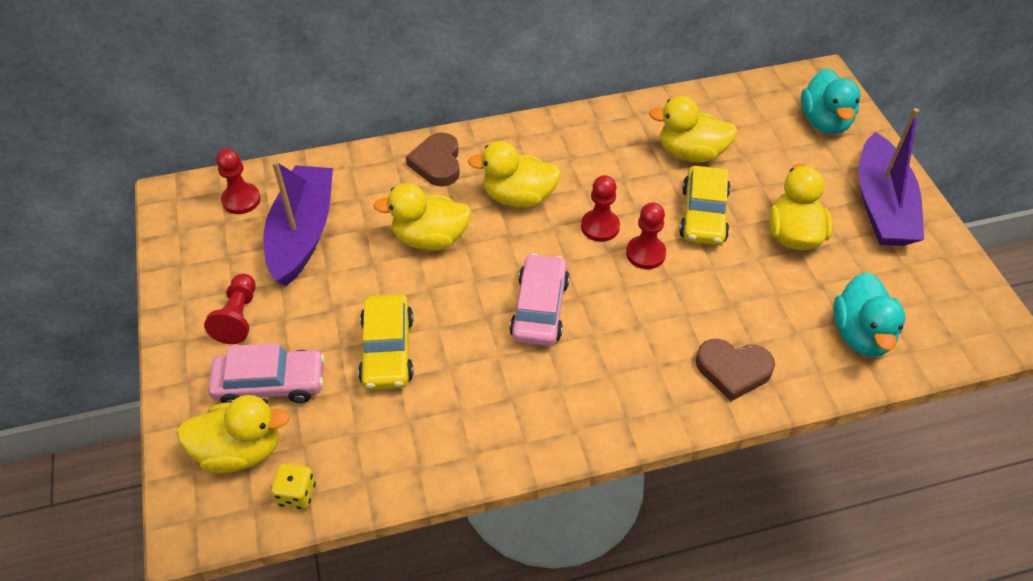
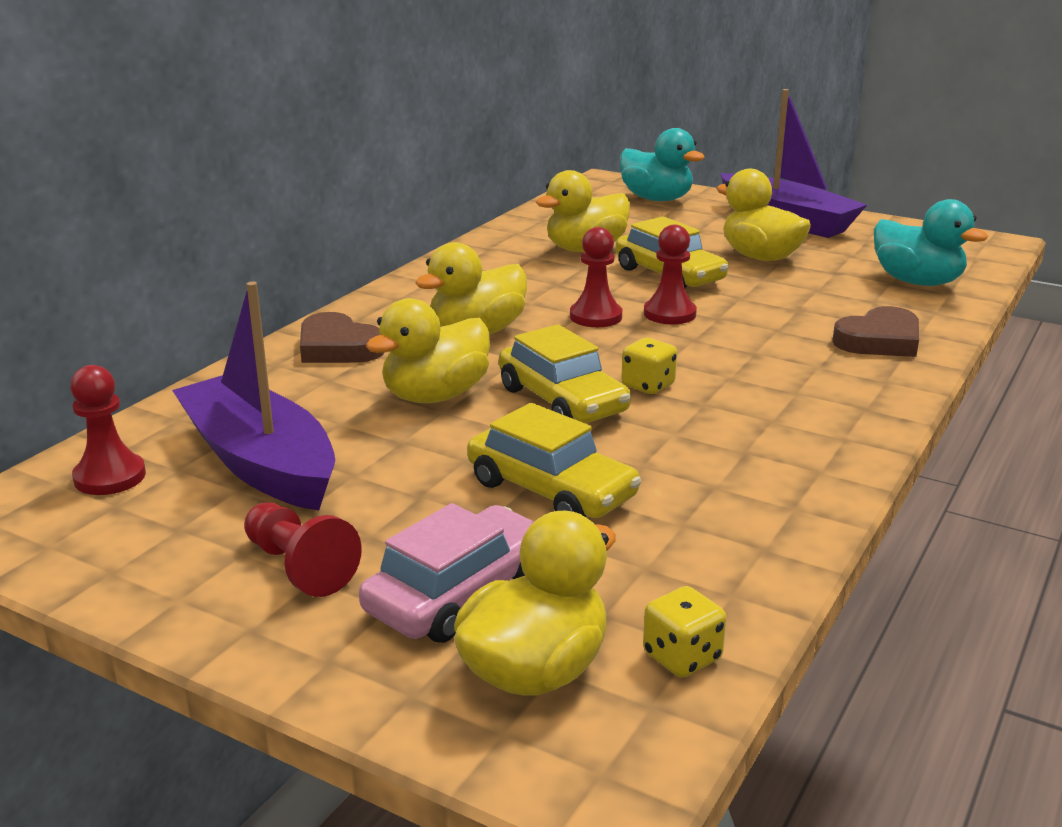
camera: 45 degrees left, 25 degrees down
(481, 288) = (562, 400): none -> yellow car
(540, 308) = (648, 385): pink car -> yellow dice

